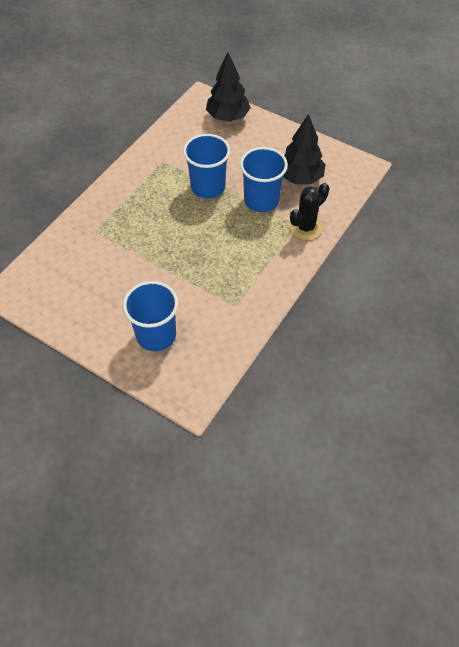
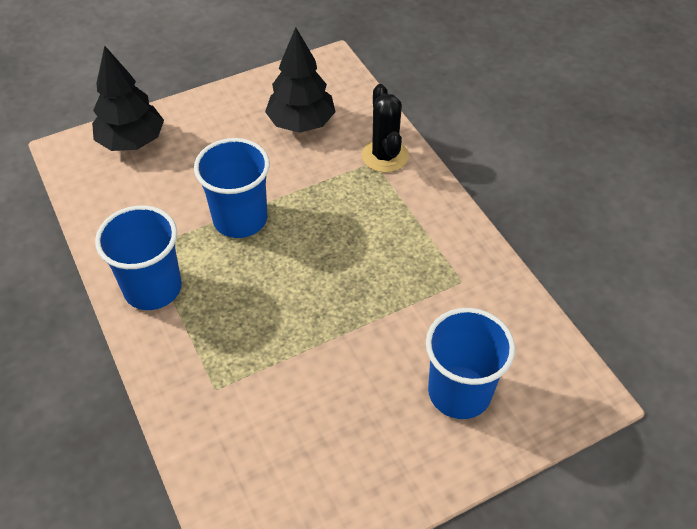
camera: 60 degrees left, 5 degrees down
(261, 200) = (308, 176): blue cup -> blue cup (153, 288)

